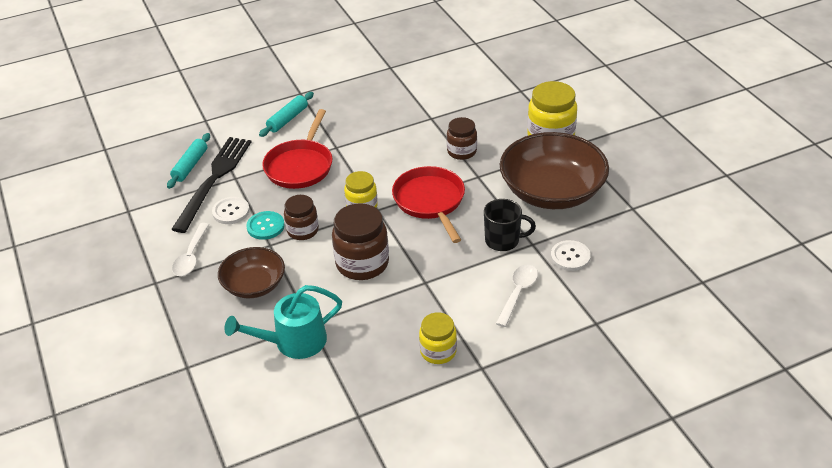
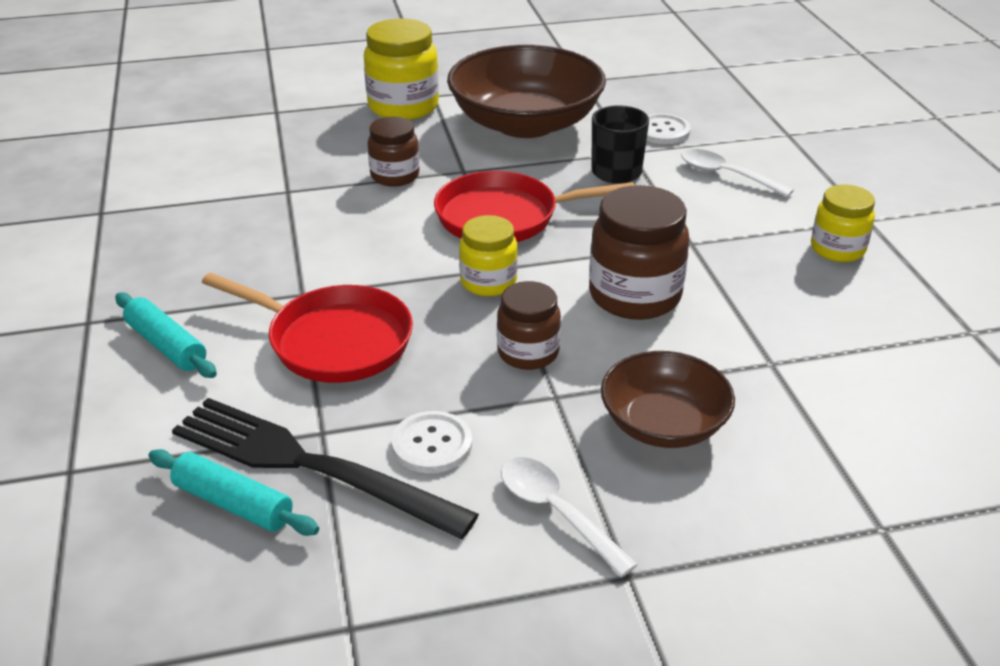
camera: 80 degrees left, 5 degrees down
(191, 256) = (556, 512): white spoon -> white spoon turned 150 degrees counterclockwise
(265, 226) = (498, 398): turquoise button -> none
(293, 342) = (816, 386): turquoise watering can -> none

